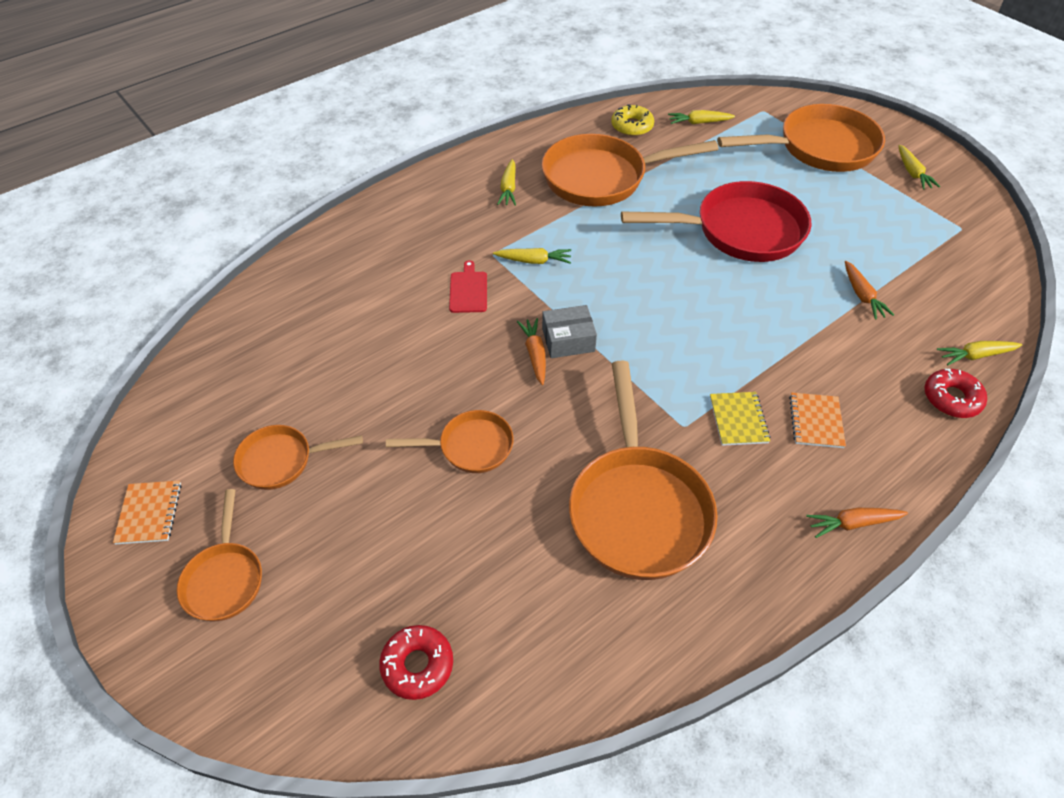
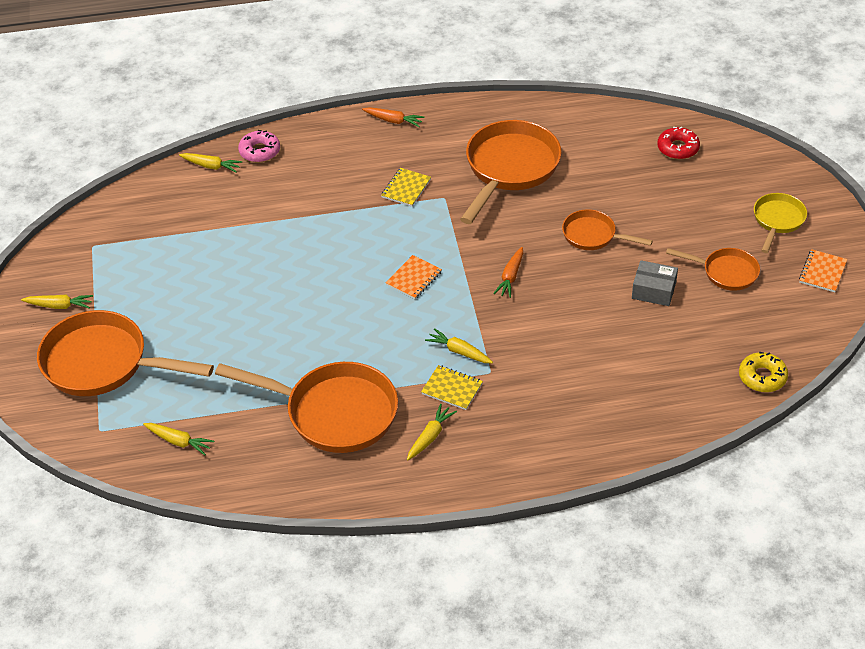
camera: 150 degrees left, 5 degrees down
(225, 578) = (777, 221): orange pan -> yellow pan
(468, 290) = (530, 346): red cutting board -> none
(517, 228) = (452, 389): none -> yellow notebook
(568, 340) = (478, 278): grey box -> grey box (653, 290)
(632, 126) = (249, 465): yellow donut -> yellow donut (762, 377)
(740, 231) = (266, 311): red pan -> none
(816, 421) = (358, 170): orange notebook -> orange notebook (413, 278)
(862, 295) = (234, 228): orange carrot -> none
(912, 173) = (59, 306): yellow carrot -> yellow carrot turned 75 degrees clockwise
(951, 398) = (259, 151): red donut -> pink donut

